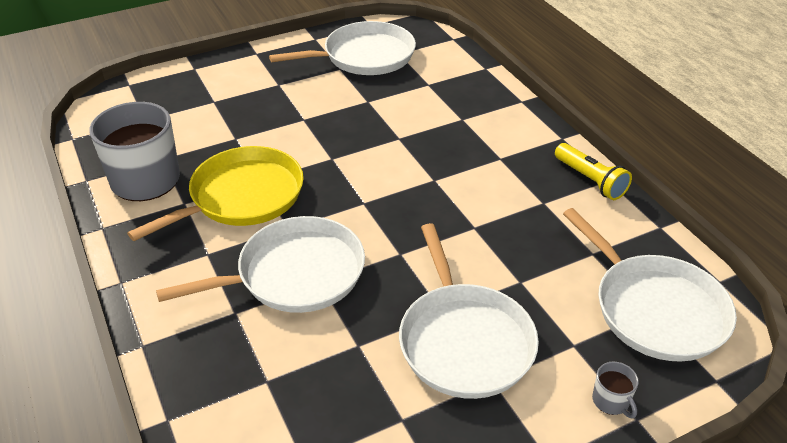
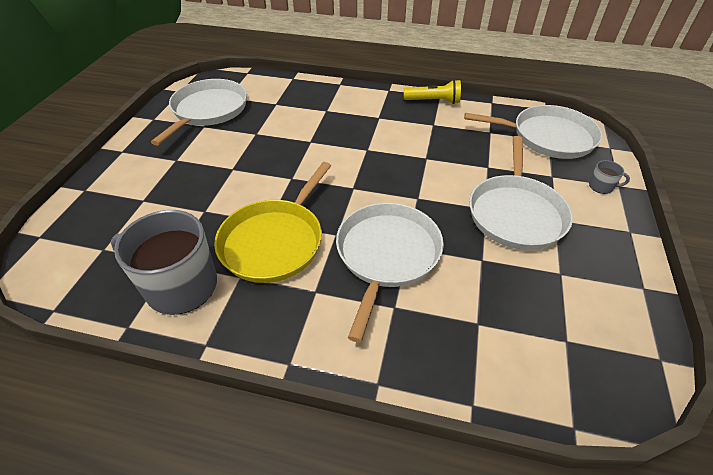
camera: 50 degrees left, 5 degrees up
(241, 197) = (275, 241): yellow pan -> yellow pan turned 150 degrees counterclockwise
(464, 340) = (515, 213): white pan -> white pan turned 75 degrees clockwise

